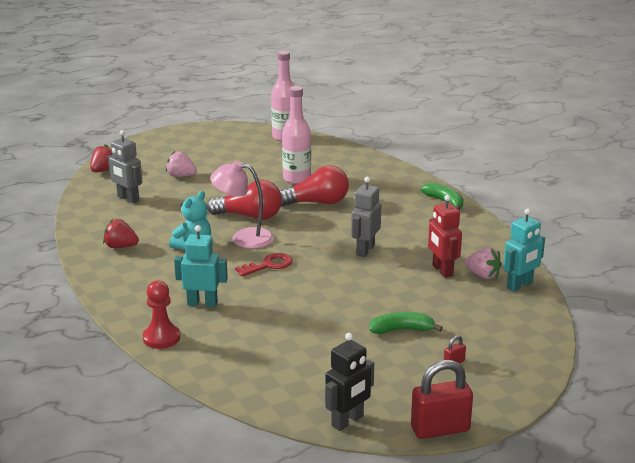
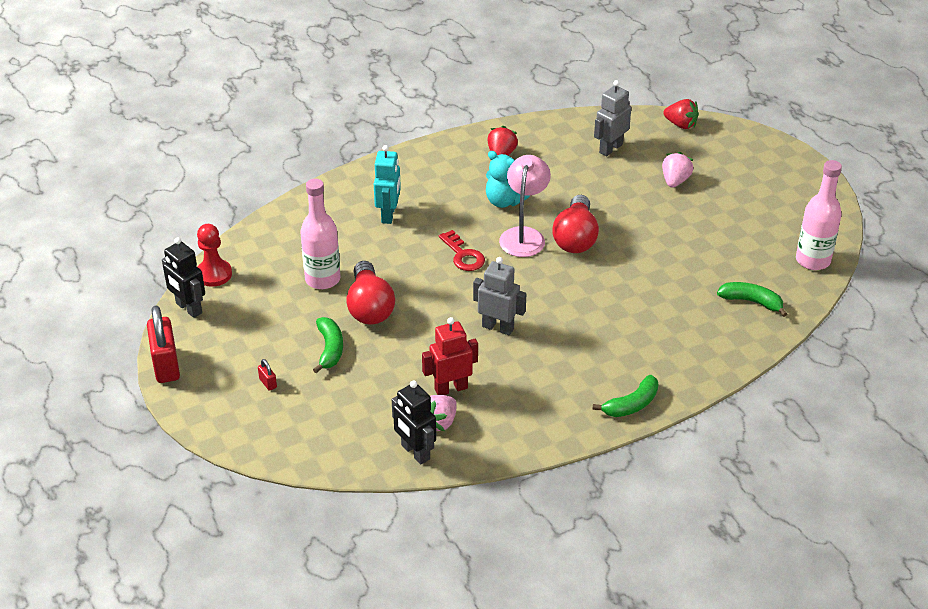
camera: 90 degrees right, 15 degrees up
(161, 338) = (331, 194): red pawn -> red pawn (214, 274)
(296, 179) = (682, 273): pink bottle -> pink bottle (322, 279)
(317, 203) = (616, 290): red light bulb -> red light bulb (369, 307)
(330, 158) = (751, 302): none -> green banana
(520, 285) = (415, 452): turquoise robot -> black robot

